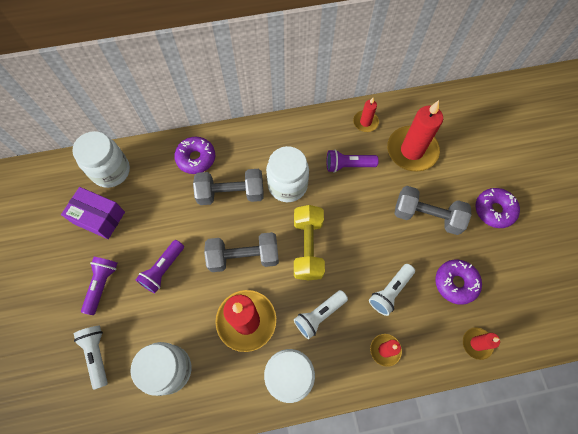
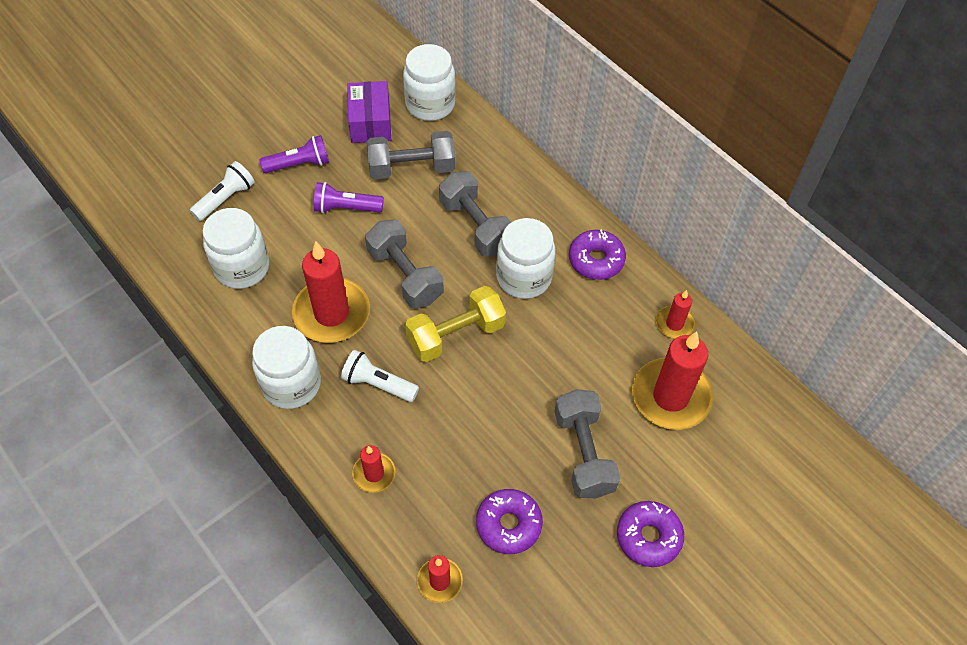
camera: 60 degrees right, 10 degrees down
(158, 209) = (412, 168): none -> grey dumbbell
(196, 158) = (497, 171): purple donut -> purple donut (596, 260)
(348, 165) = (596, 331): purple flashlight -> none
(390, 291) = (452, 450): white flashlight -> none

